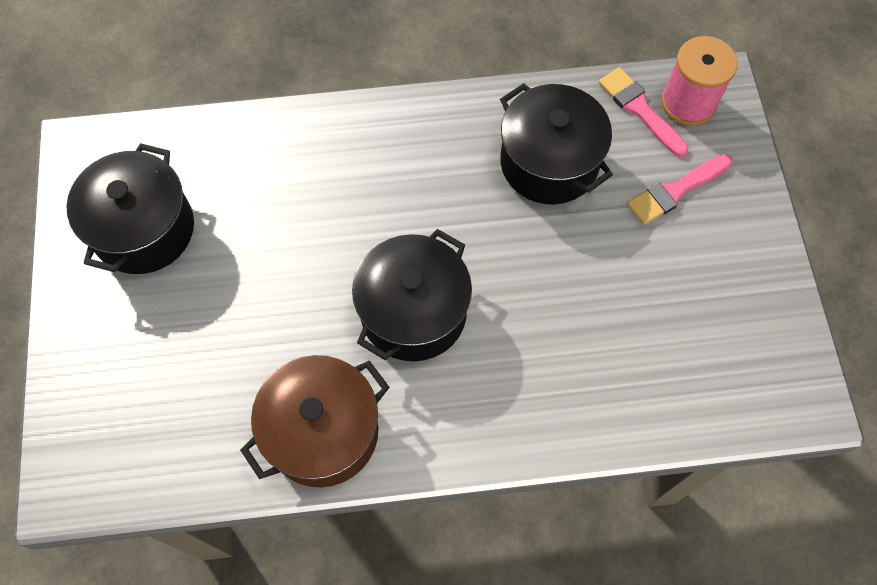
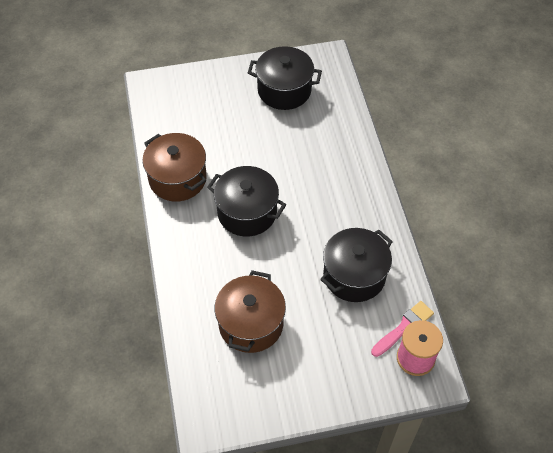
camera: 85 degrees right, 10 degrees down
(633, 321) = (251, 324): none -> brown pot
(675, 191) = (344, 349): pink brush -> none

